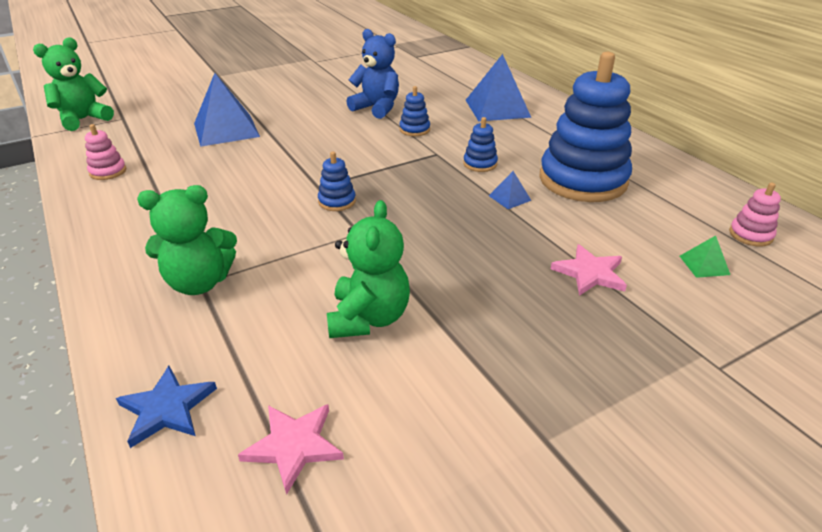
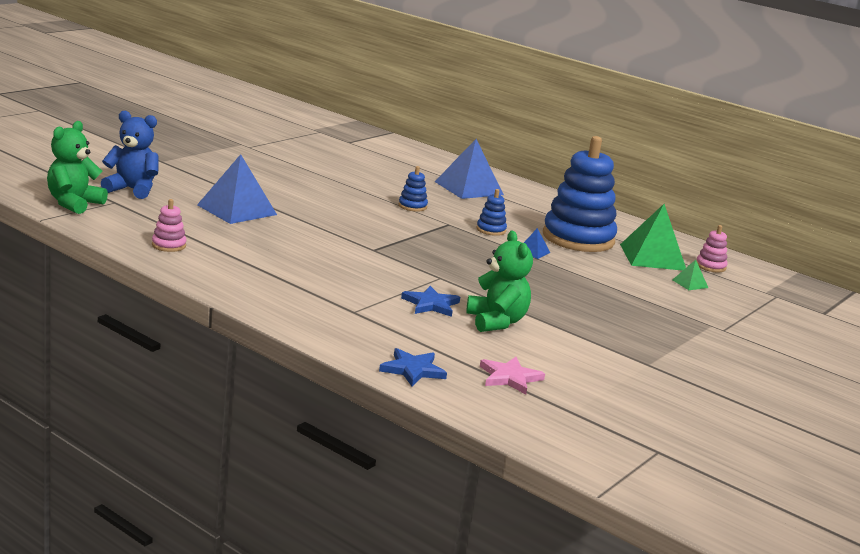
camera: 25 degrees left, 15 degrees down
(199, 282) = (353, 311): green teddy bear -> none
(308, 277) = (431, 304): none -> blue star
(337, 201) = (401, 259): blue stacking toy -> none
(377, 108) = (360, 189): blue teddy bear -> blue teddy bear (132, 190)
(589, 273) = (621, 291): pink star -> none
(670, 214) = (653, 257): none -> green pyramid

